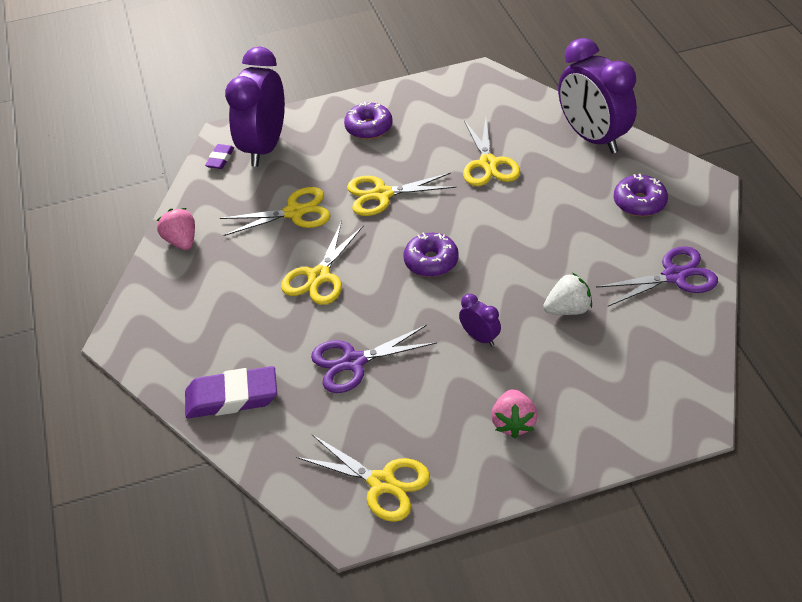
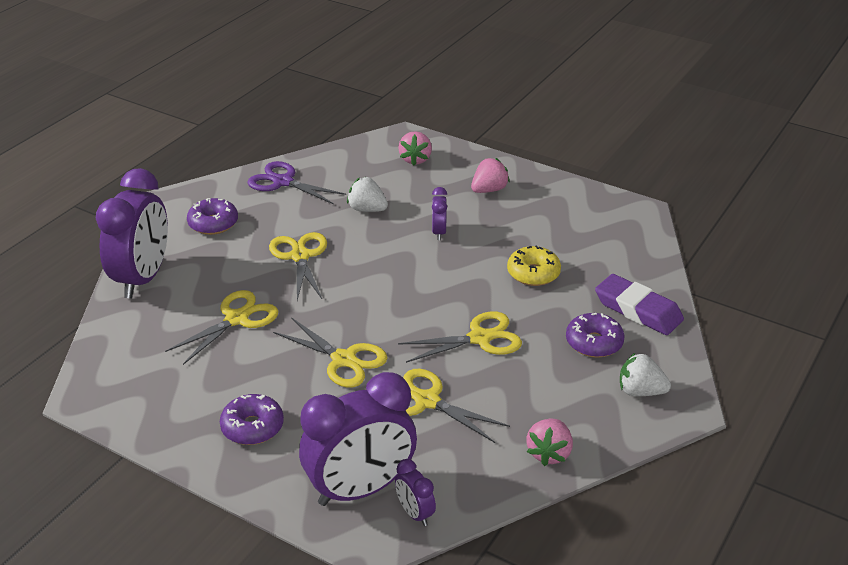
camera: 135 degrees left, 10 degrees down
(163, 326) = (640, 391): none -> white strawberry
(220, 159) = (415, 513): purple eraser -> purple clock
(353, 362) = (533, 273): purple scissors -> yellow donut
(382, 483) = (597, 214): yellow scissors -> yellow scissors (300, 256)
(431, 261) = (393, 290): purple donut -> purple donut (594, 343)
(630, 400) = (415, 159): none -> pink strawberry

